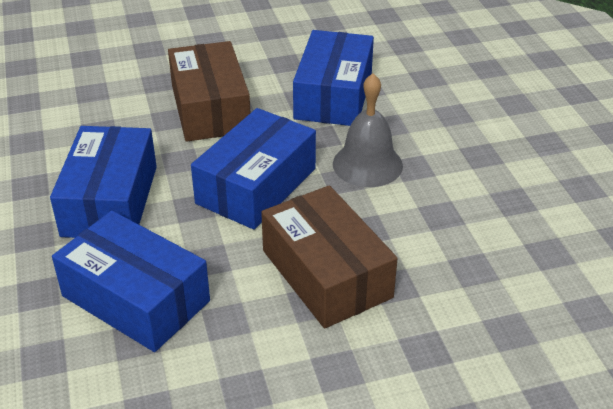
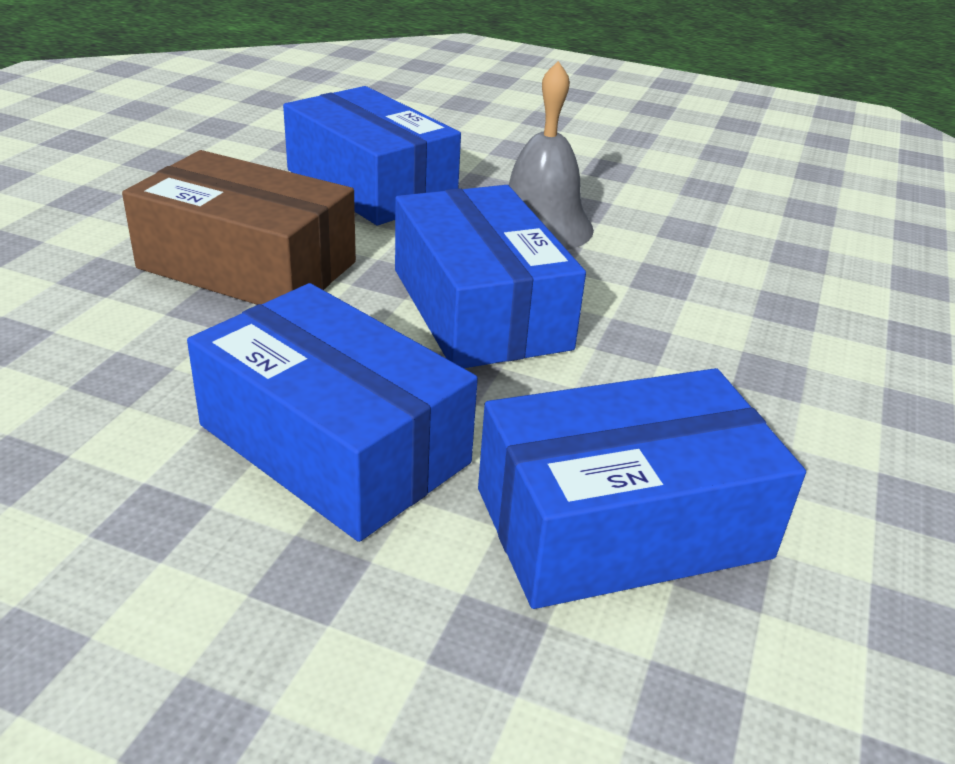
camera: 55 degrees left, 5 degrees down
(326, 273) = (723, 339): brown box -> none

